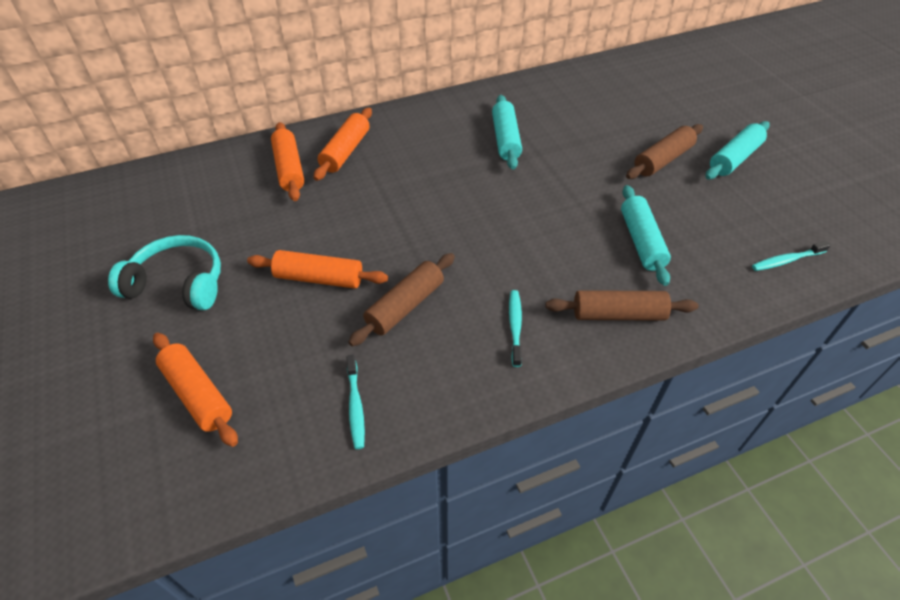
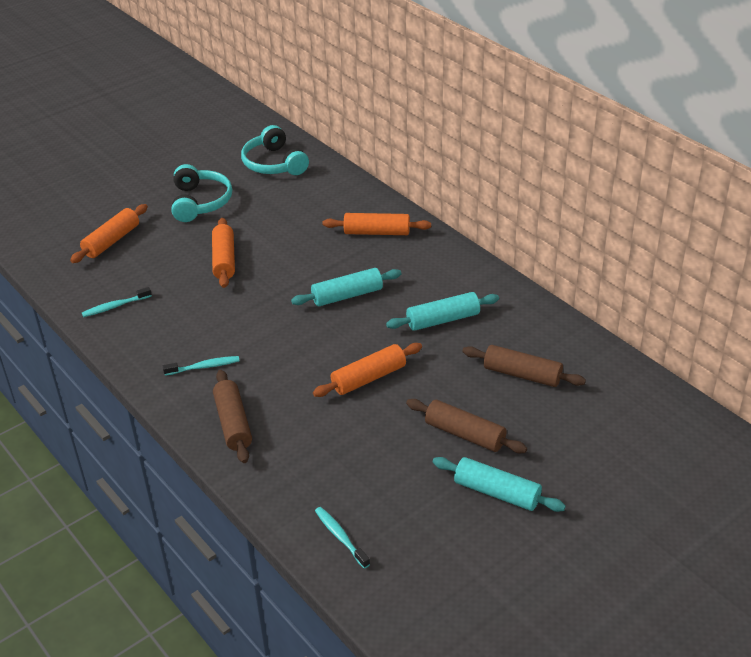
camera: 75 degrees right, 10 degrees down
(150, 203) = (273, 164): none -> turquoise headphones
(289, 169) = (340, 211): orange rolling pin -> orange rolling pin (369, 378)
(405, 306) = (209, 307): brown rolling pin -> brown rolling pin (522, 374)
(641, 241) = (329, 429): turquoise rolling pin -> turquoise rolling pin (347, 295)

